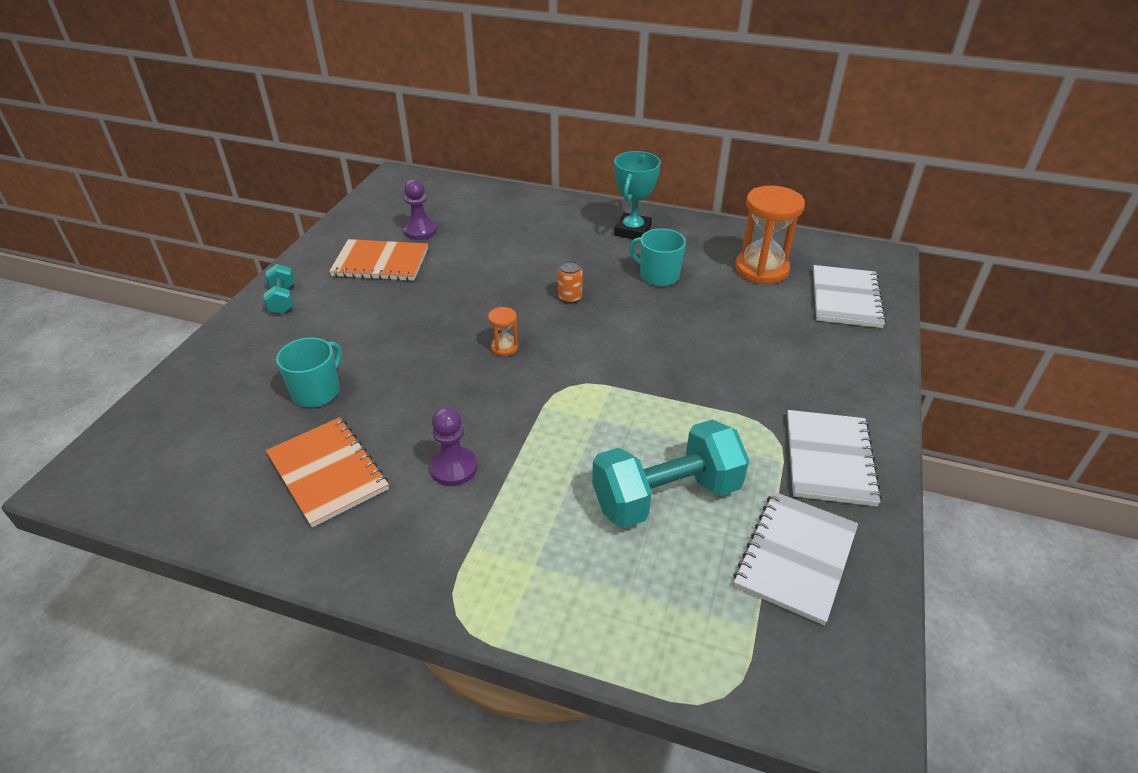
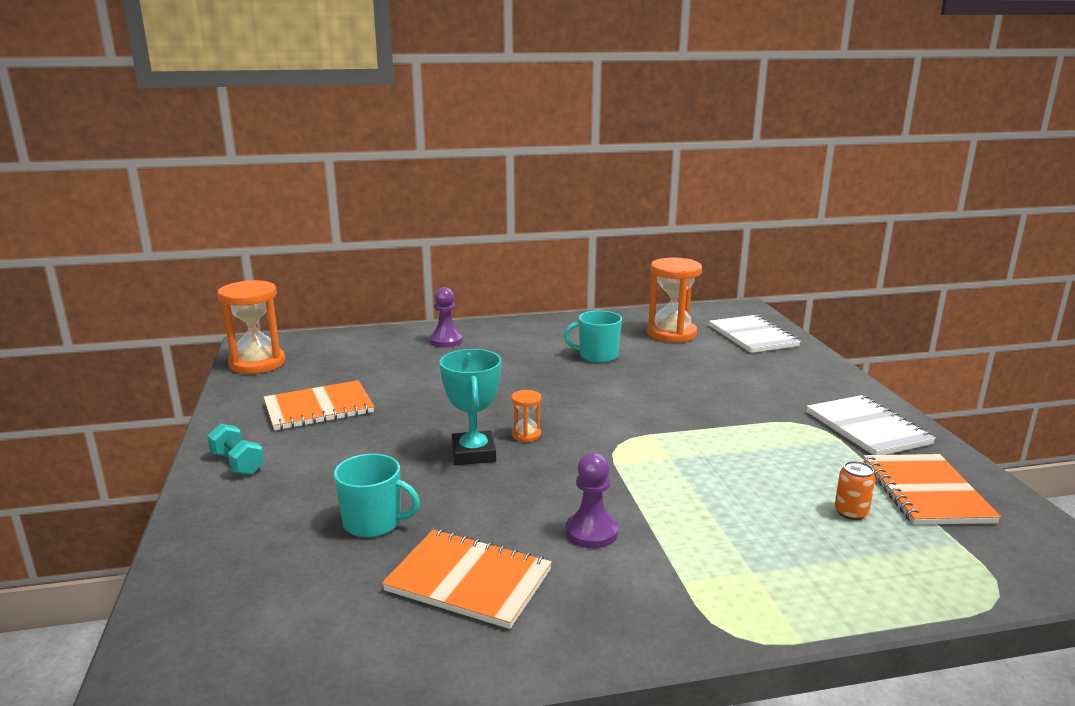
camera: 30 degrees left, 20 degrees down
(317, 391) = (373, 522): turquoise mug -> turquoise mug turned 105 degrees clockwise
(380, 199) = (257, 363): none -> orange hourglass
(420, 231) = (333, 376): purple pawn -> purple pawn (446, 341)
(570, 298) = (541, 387): orange can -> orange can (851, 512)
(632, 231) = (538, 333): turquoise trophy -> turquoise trophy (473, 453)
(666, 496) = (790, 488): turquoise dumbbell -> none
(795, 557) = (925, 492): white notebook -> orange notebook

